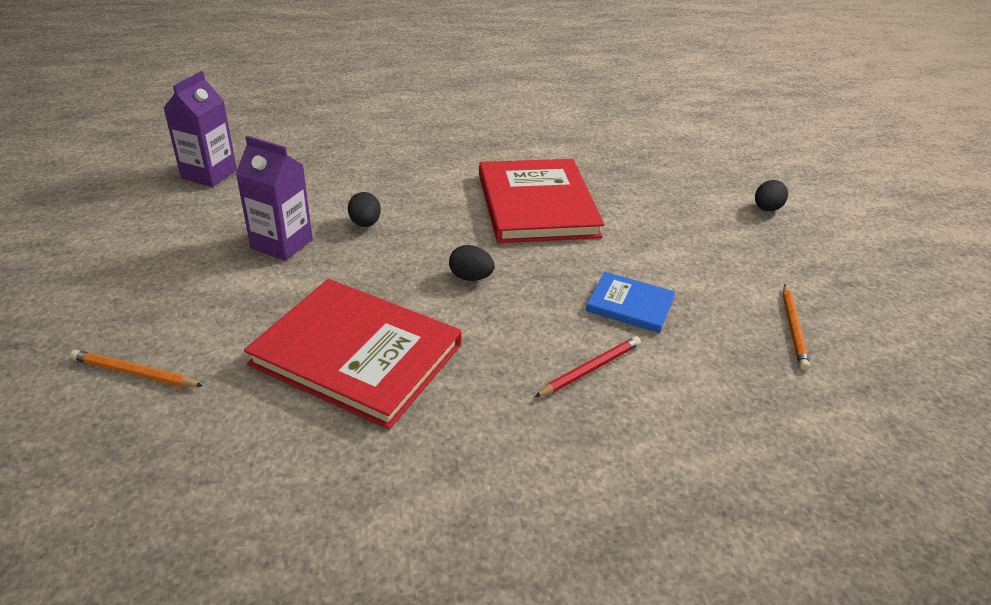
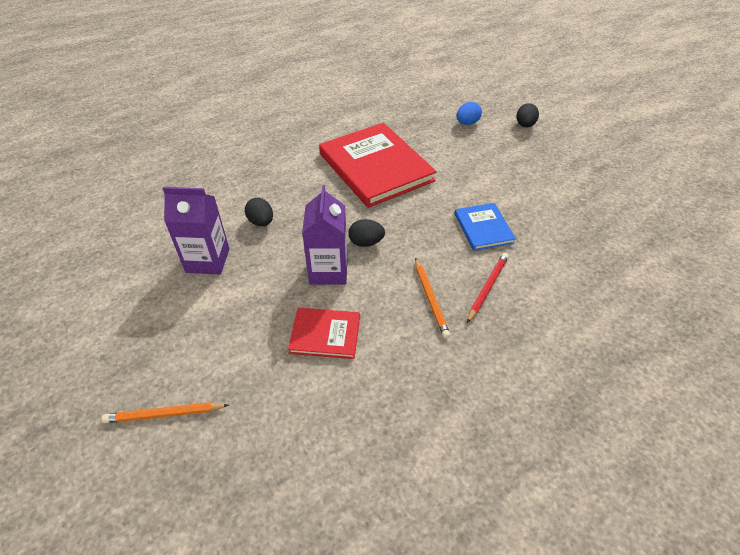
camera: 20 degrees left, 10 degrees up
(209, 174) = (105, 216): purple carton -> purple carton (328, 270)
(357, 355) = (325, 334): red book -> red book, size x0.50
(630, 305) = (483, 228): blue book -> blue book turned 75 degrees clockwise
(687, 188) = (467, 123): none -> blue egg
(793, 328) = (589, 212): orange pencil -> orange pencil (430, 299)

